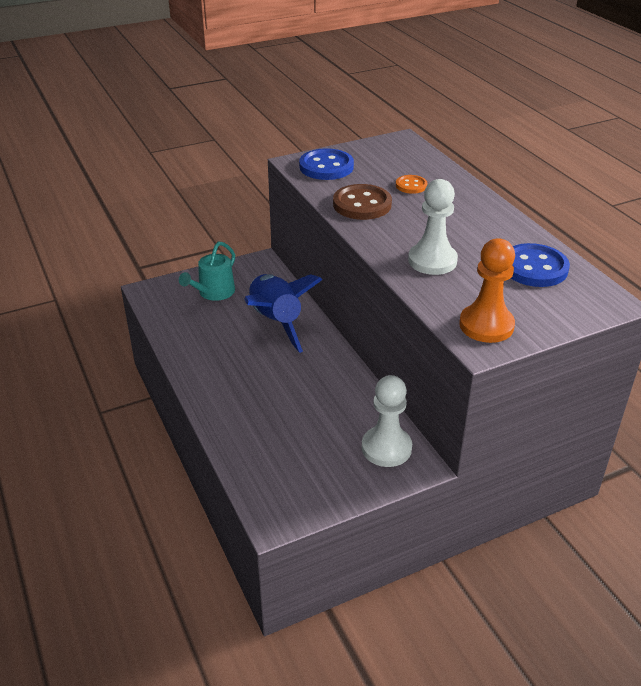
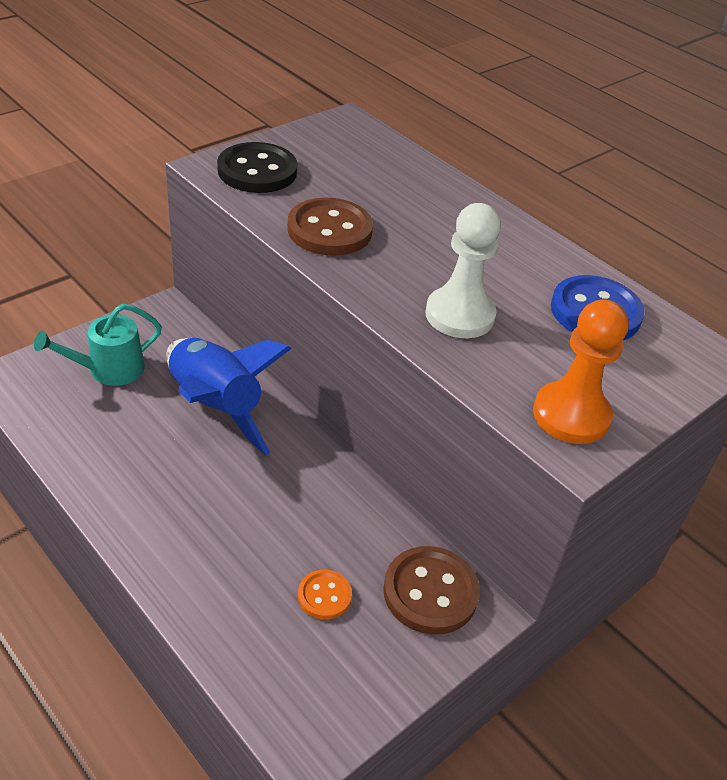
camera: 20 degrees left, 5 degrees up
(213, 292) = (109, 369): turquoise watering can -> turquoise watering can turned 45 degrees clockwise
(326, 167) = (257, 171): blue button -> black button
(386, 448) = (430, 592): white pawn -> brown button
(411, 185) = (386, 194): orange button -> orange button (324, 596)

